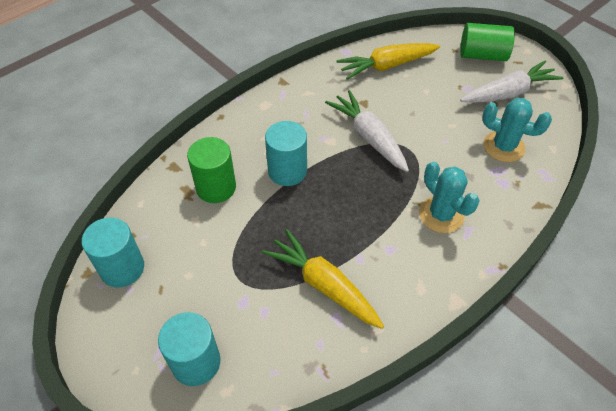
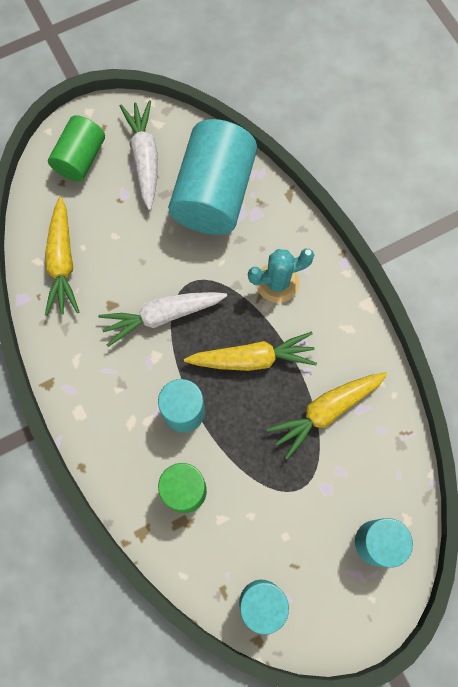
camera: 75 degrees left, 20 degrees up
(355, 211) = (252, 359): none -> yellow carrot
(503, 147) = (213, 194): turquoise cactus -> turquoise cylinder

